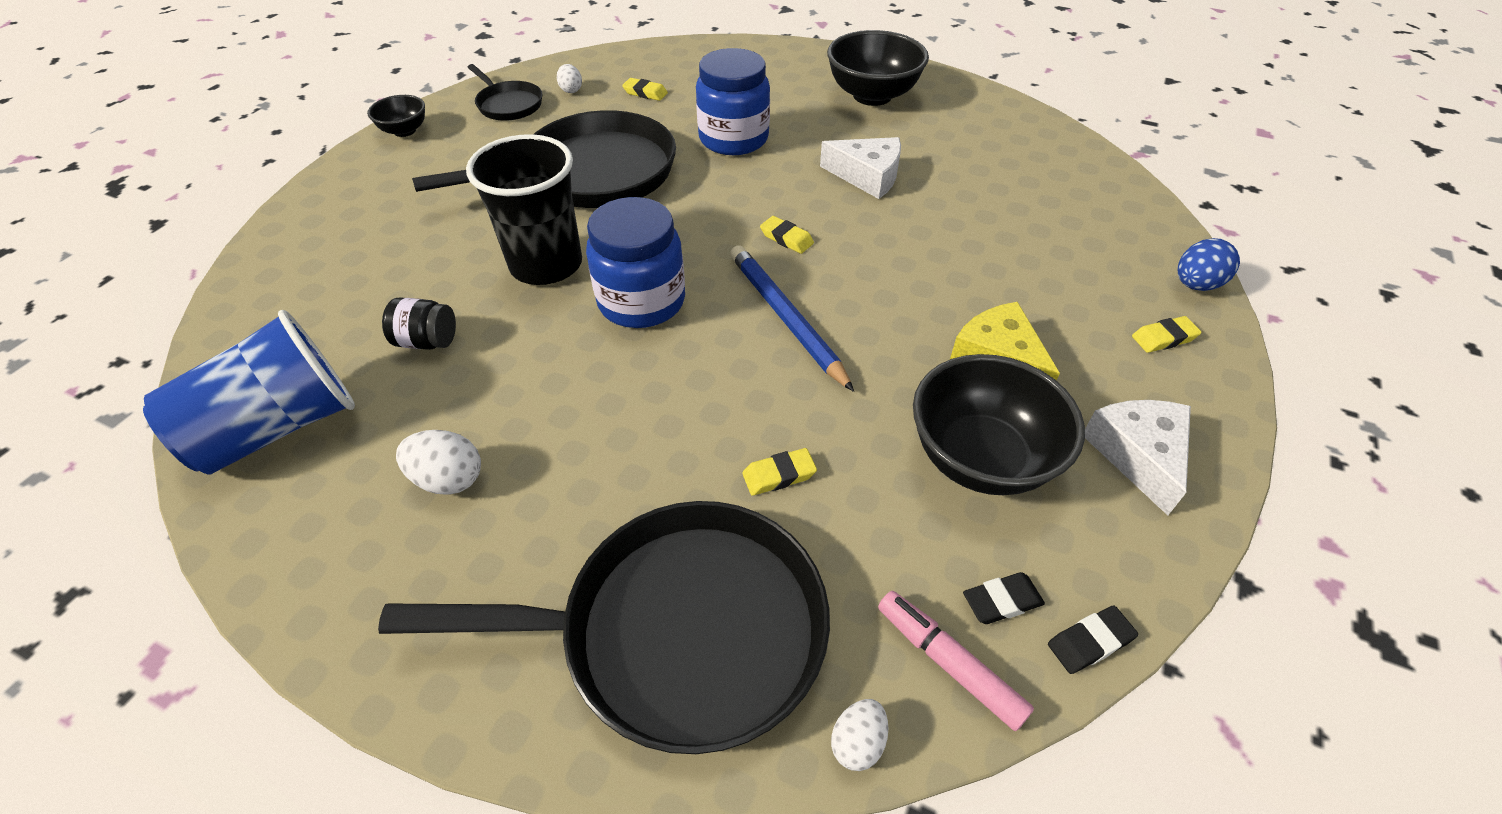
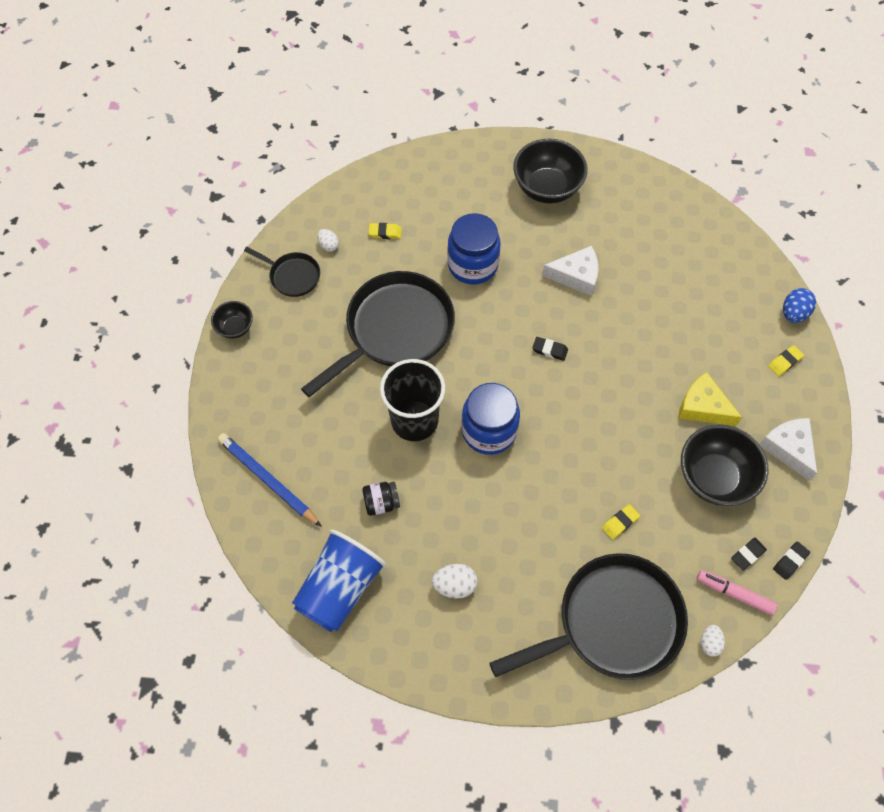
camera: 20 degrees left, 15 degrees up
(786, 238) = (549, 350): yellow eraser -> black eraser
(786, 317) = (577, 415): blue pencil -> blue pencil (268, 479)

